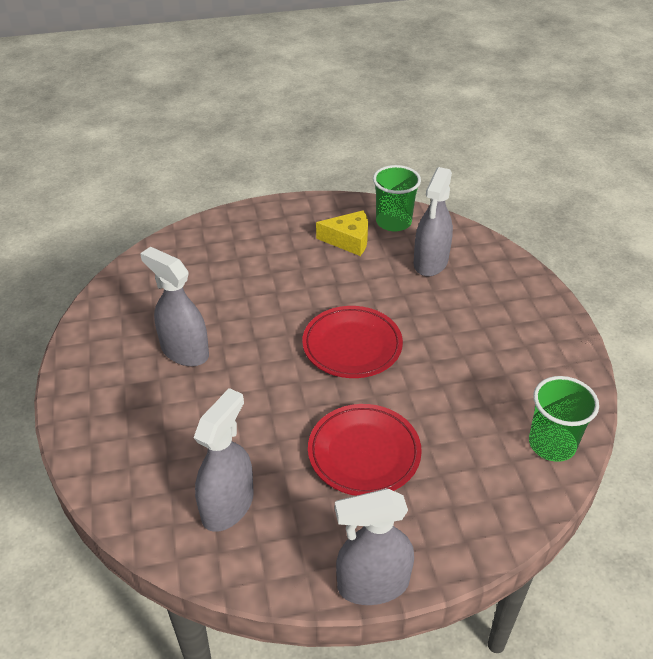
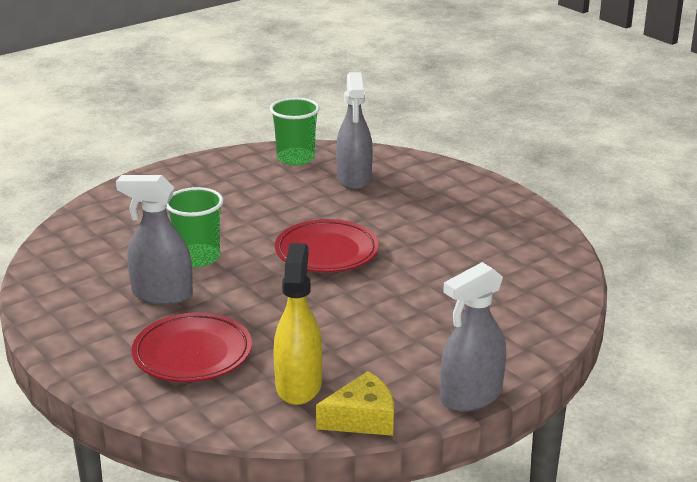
camera: 25 degrees left, 15 degrees down
(228, 505) = (298, 385): grey spray bottle -> yellow spray bottle
(349, 240) = (262, 180): yellow cheese -> yellow cheese (362, 418)
(364, 453) = (396, 319): red plate -> red plate (192, 353)
(552, 444) = (552, 271): green cup -> green cup (198, 257)

